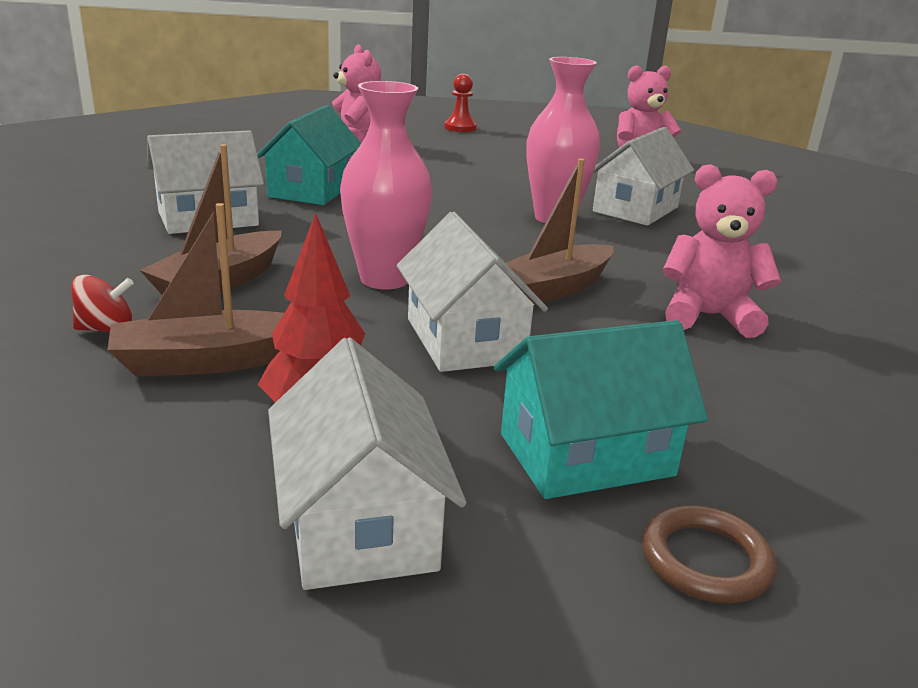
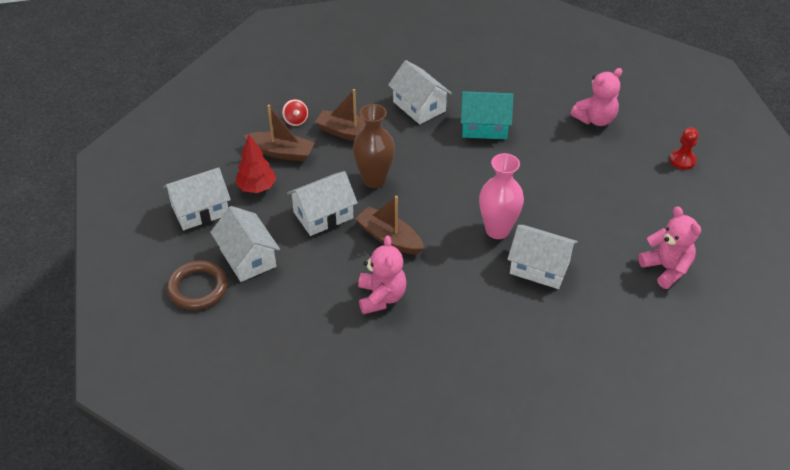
camera: 80 degrees right, 20 degrees up
(210, 361) = (281, 152): brown boat -> brown boat turned 135 degrees clockwise
(384, 279) = (374, 180): pink vase -> brown vase
(586, 454) = (248, 258): turquoise house -> white house
(705, 560) = (198, 288): brown ring -> brown ring, size x1.51

